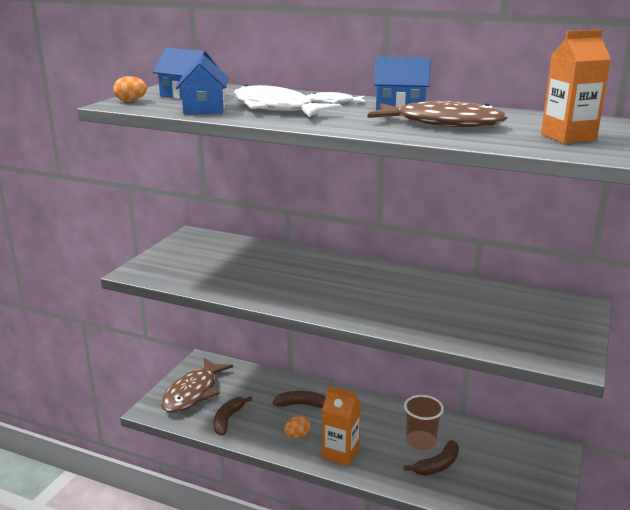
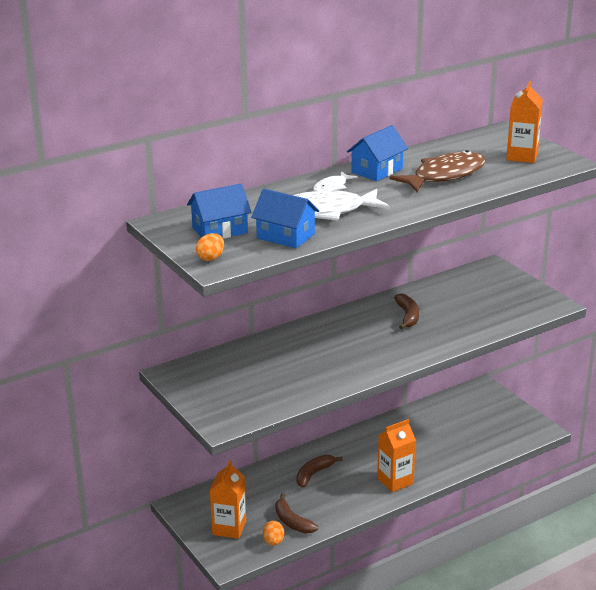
camera: 55 degrees left, 5 degrees up
(193, 393) = (229, 528): brown fish -> orange carton
(297, 436) = (352, 493): orange egg -> orange egg (273, 542)
(421, 441) = (418, 438): brown cup -> none
(437, 465) = (451, 444): brown banana -> brown banana (408, 316)

